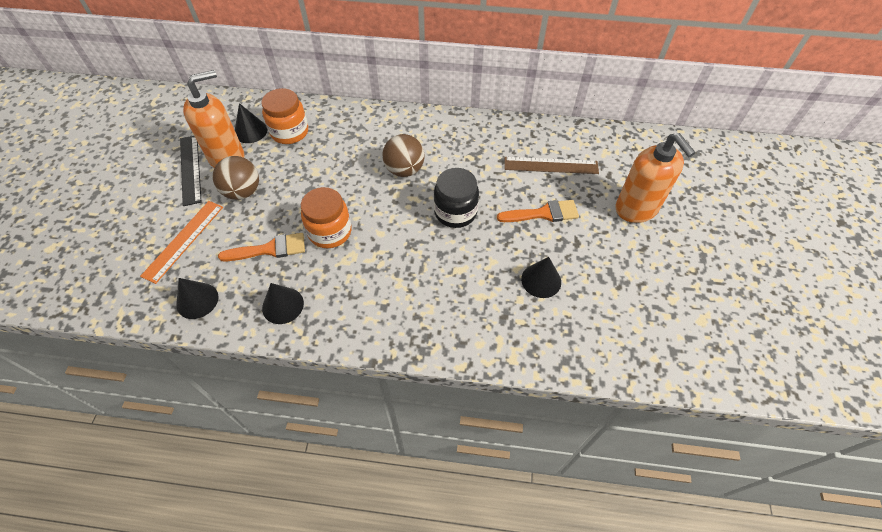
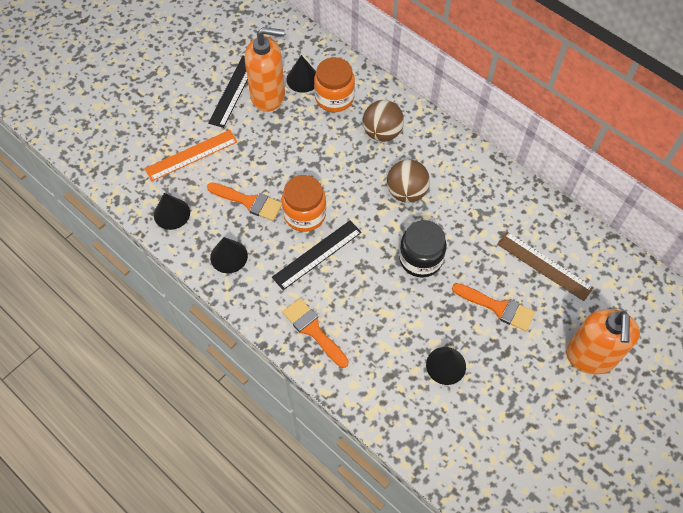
camera: 35 degrees right, 5 degrees up
(243, 192) = (260, 136): brown ball -> brown ball (382, 133)
(365, 257) = (317, 254): none -> black ruler
(409, 321) = (313, 330): none -> orange brush

